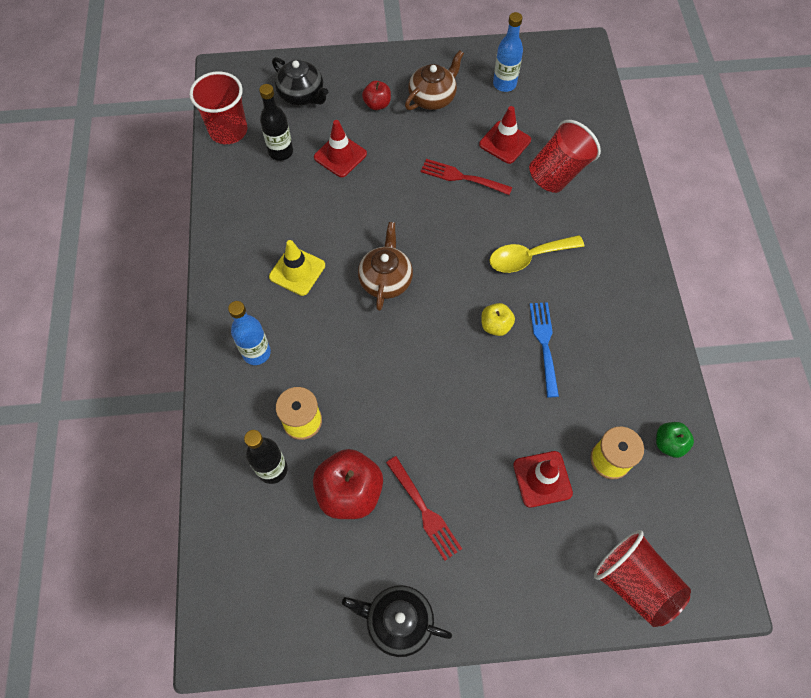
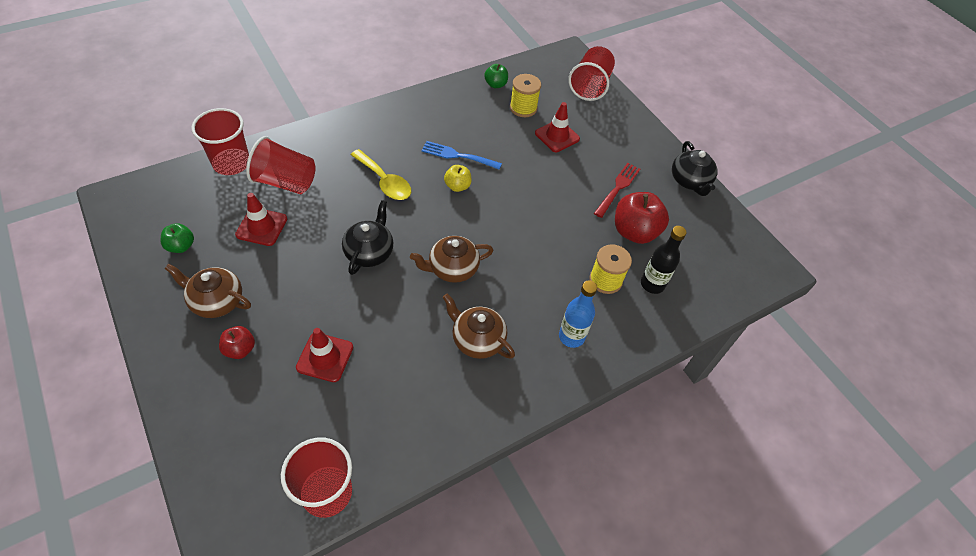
camera: 120 degrees left, 10 degrees down
(281, 152) = (340, 418): black bottle -> none
(297, 271) = (477, 339): yellow traffic cone -> brown teapot
(302, 95) = (246, 433): black teapot -> black teapot (369, 252)
(462, 177) = (316, 247): red fork -> none
(504, 84) = (181, 246): blue bottle -> green apple
(544, 344) = (458, 155): blue fork -> blue fork turned 45 degrees clockwise
(600, 135) = (231, 163): none -> red cup

